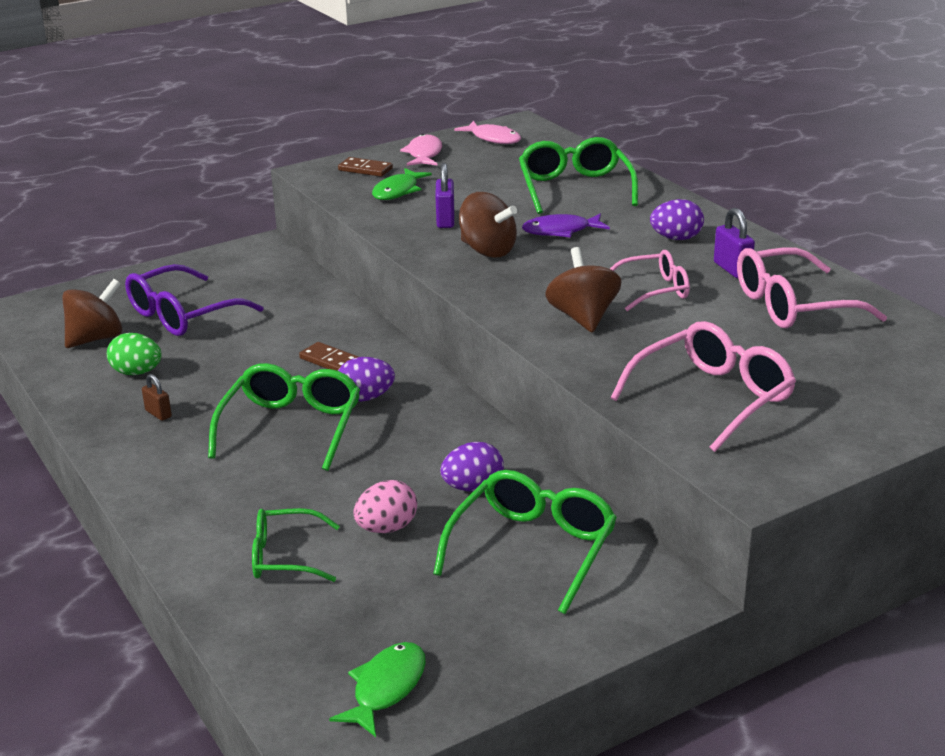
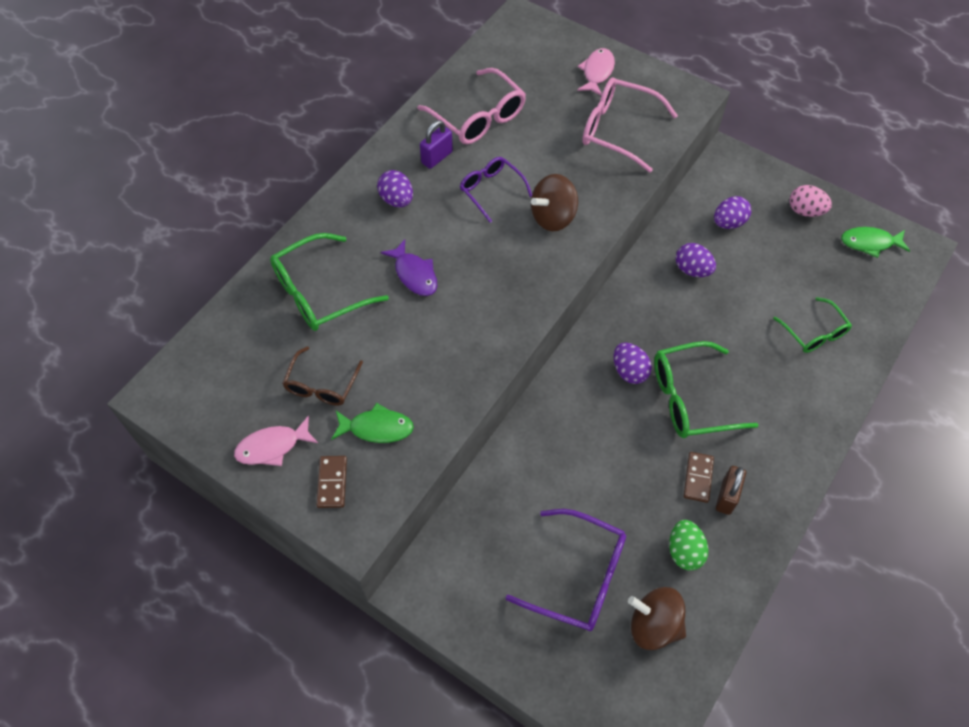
camera: 115 degrees left, 30 degrees up
(158, 414) = (726, 496): brown padlock -> brown padlock, size x1.52
(330, 361) = (593, 419): brown domino -> brown domino (698, 478)
(386, 528) = (756, 295): pink egg -> pink egg (805, 211)
(445, 220) = (427, 362): purple padlock -> none
(466, 177) = (321, 385): none -> brown glasses
(487, 251) = (473, 310): brown spinning top -> none
(493, 138) = (209, 401): pink fish -> pink fish (597, 72)
(533, 548) = (728, 223): green glasses -> purple egg
(654, 290) = (491, 190): pink glasses -> purple glasses

